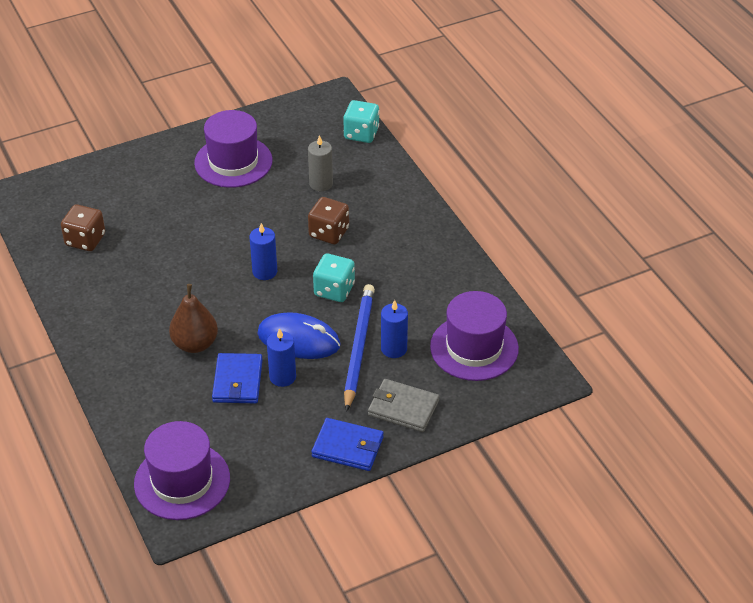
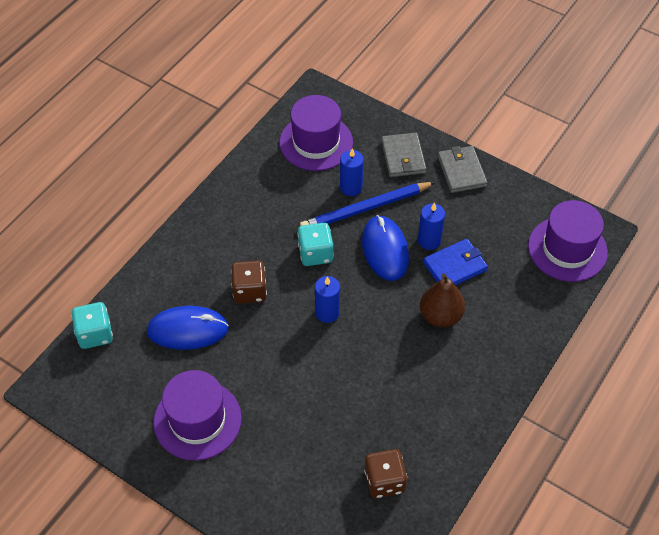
camera: 120 degrees left, 10 degrees up
(321, 184) = (188, 330): grey candle -> blue mouse
(348, 447) = (461, 171): blue wallet -> grey wallet

